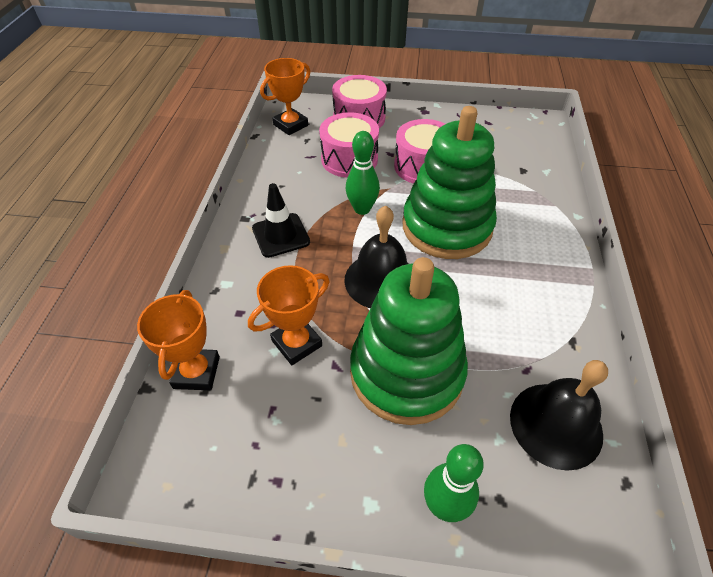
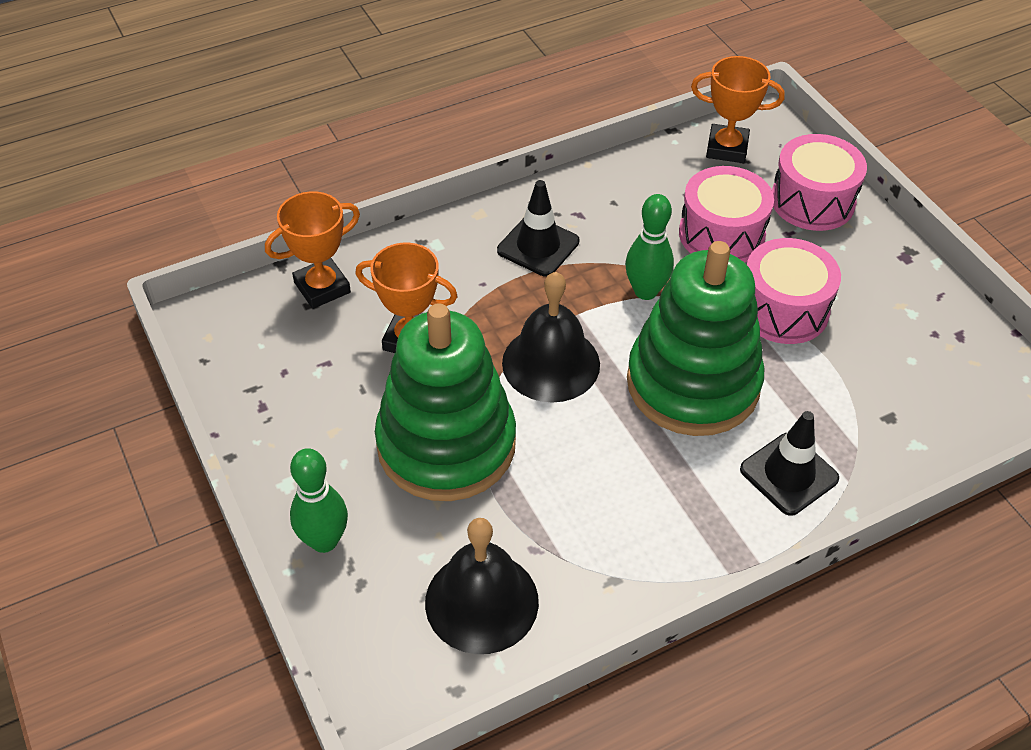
camera: 55 degrees right, 0 degrees up
(537, 224) = (789, 474): none -> black traffic cone

